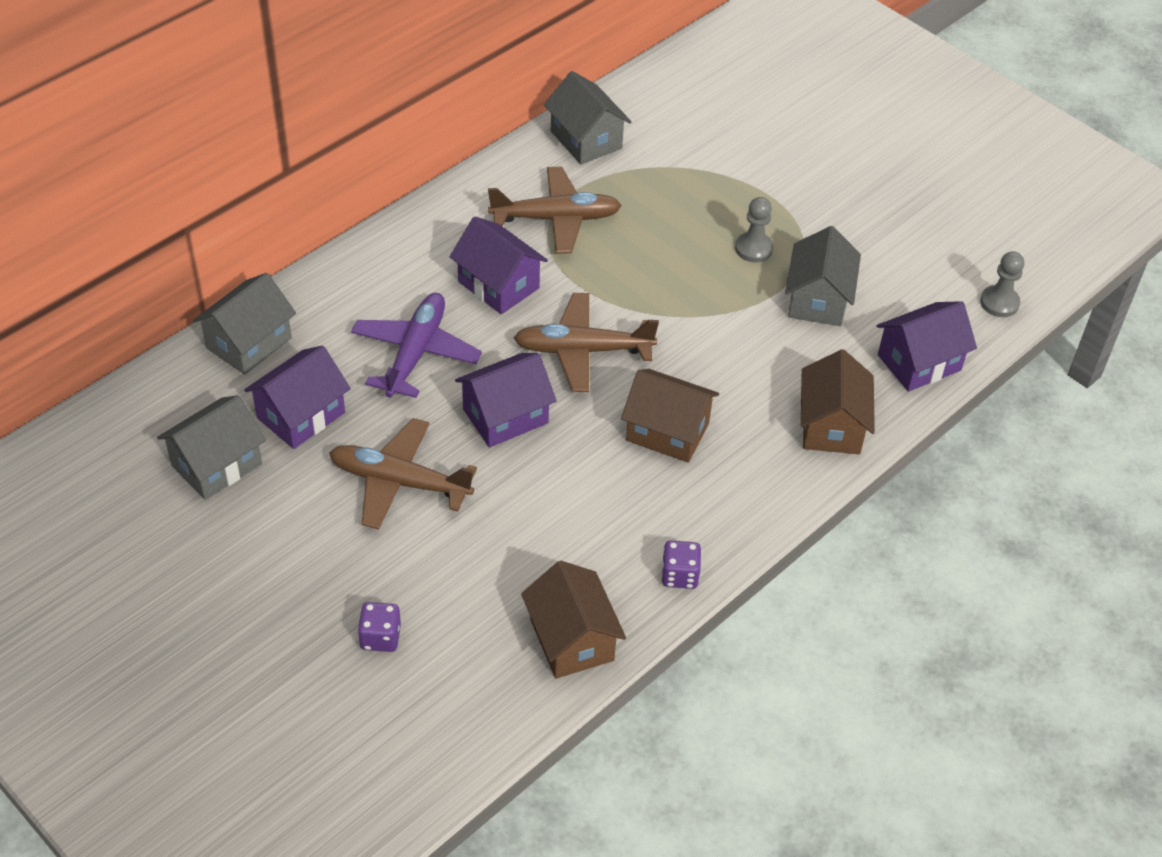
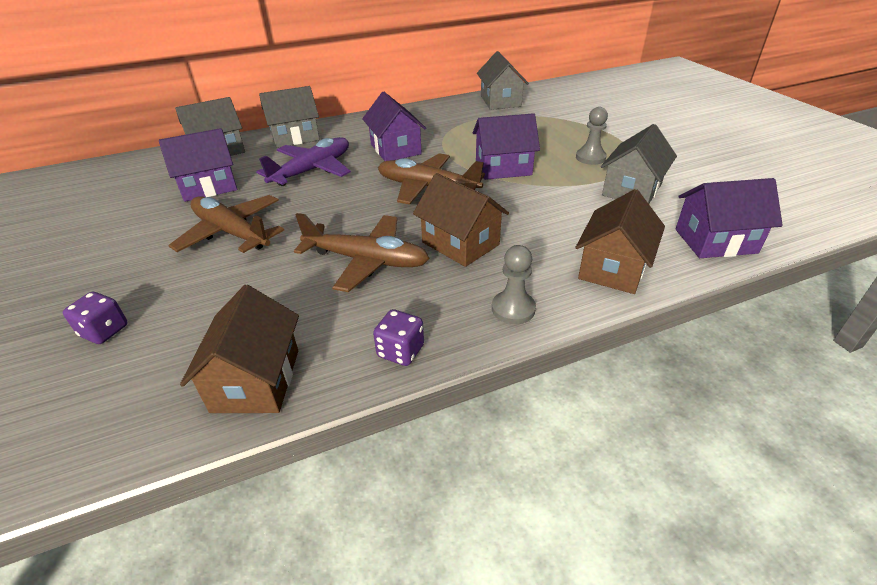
camera: 25 degrees right, 10 degrees down
(216, 464) = (130, 200): grey house -> grey house (295, 137)
(505, 416) = (342, 211): purple house -> purple house (503, 168)
(556, 218) = (457, 127): brown plane -> brown plane (367, 260)
(999, 303) = (805, 216): grey pawn -> grey pawn (513, 309)

